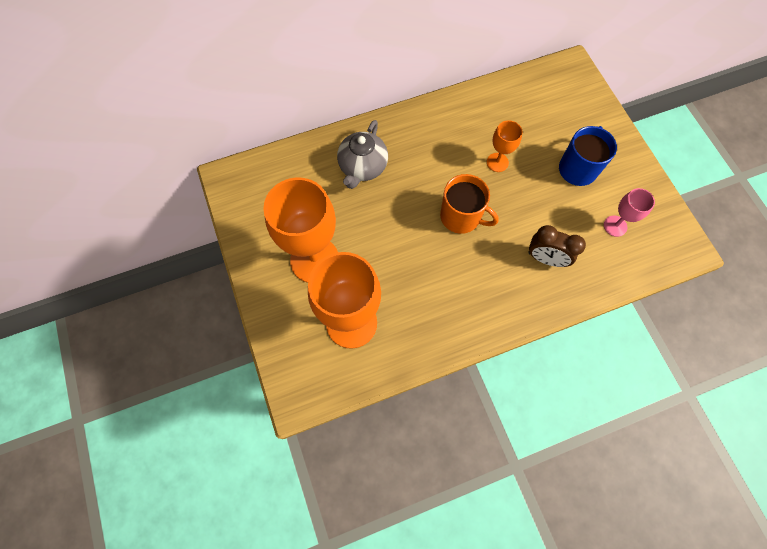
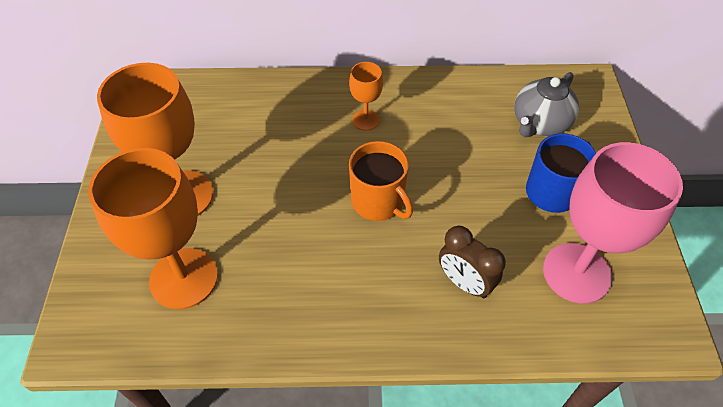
camera: 20 degrees right, 15 degrees down
(362, 167) = (289, 118): grey teapot -> grey teapot (539, 124)
(497, 162) = (451, 156): orange goblet -> orange goblet (365, 120)
(615, 226) = (576, 273): pink goblet -> pink goblet, size x2.07

